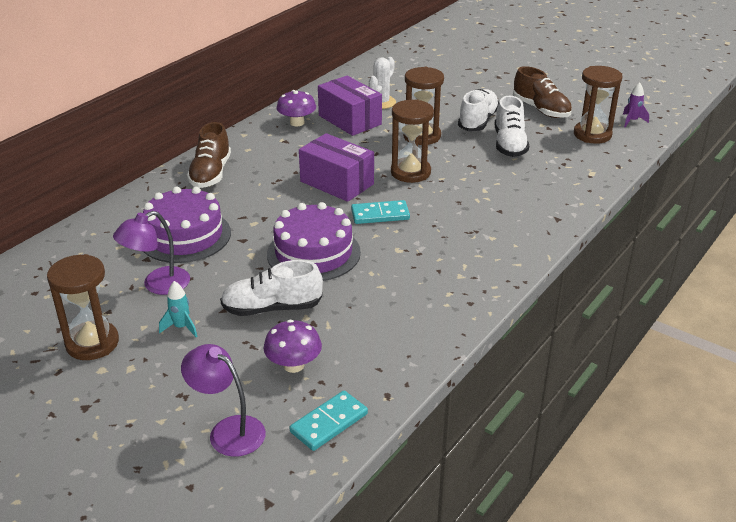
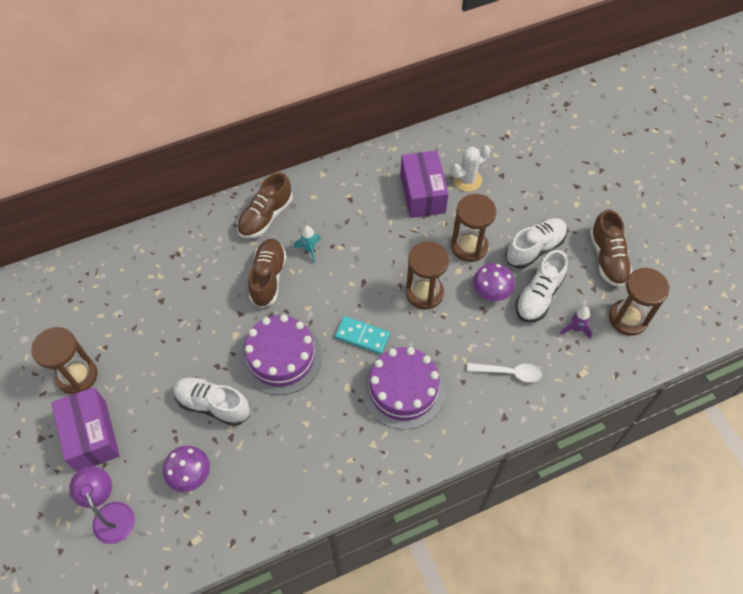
camera: 30 degrees right, 25 degrees up
(157, 285) = (152, 335): purple lamp -> none
(181, 327) = (141, 391): turquoise rocket -> turquoise rocket (309, 249)
(185, 236) = (202, 287): purple cake -> purple cake (403, 389)
(250, 209) = (268, 278): none -> brown shoe
(297, 123) = (375, 177): purple mushroom -> purple mushroom (491, 291)
(329, 423) = (177, 545): turquoise domino -> none
(337, 183) = (355, 277): purple box -> purple box (91, 435)
(533, 193) = (509, 373): none -> white spoon
(632, 121) = (684, 317): purple rocket -> purple rocket (575, 328)

